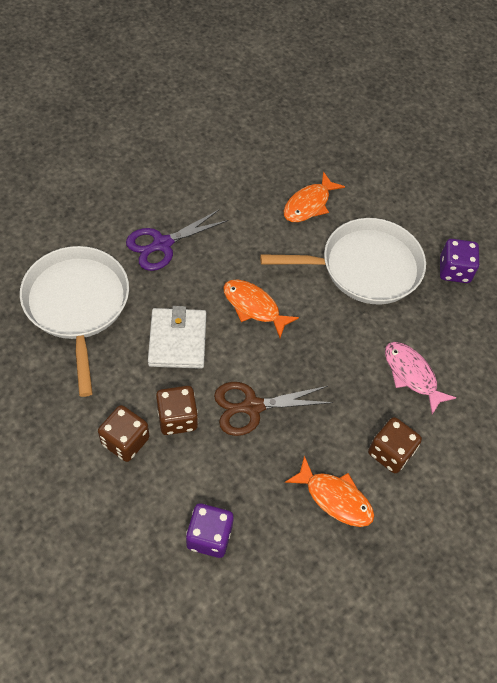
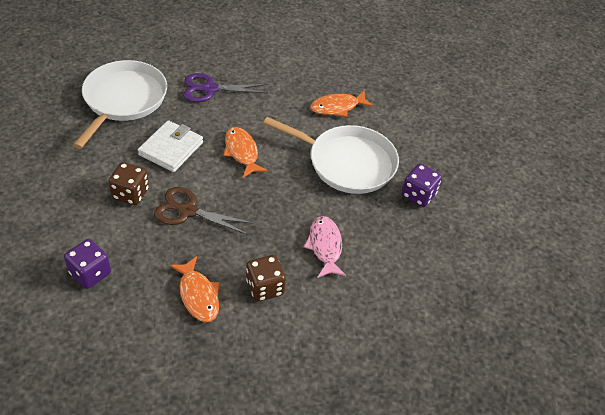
camera: 30 degrees right, 10 degrees down
(125, 441) = (85, 190): brown dice -> none

